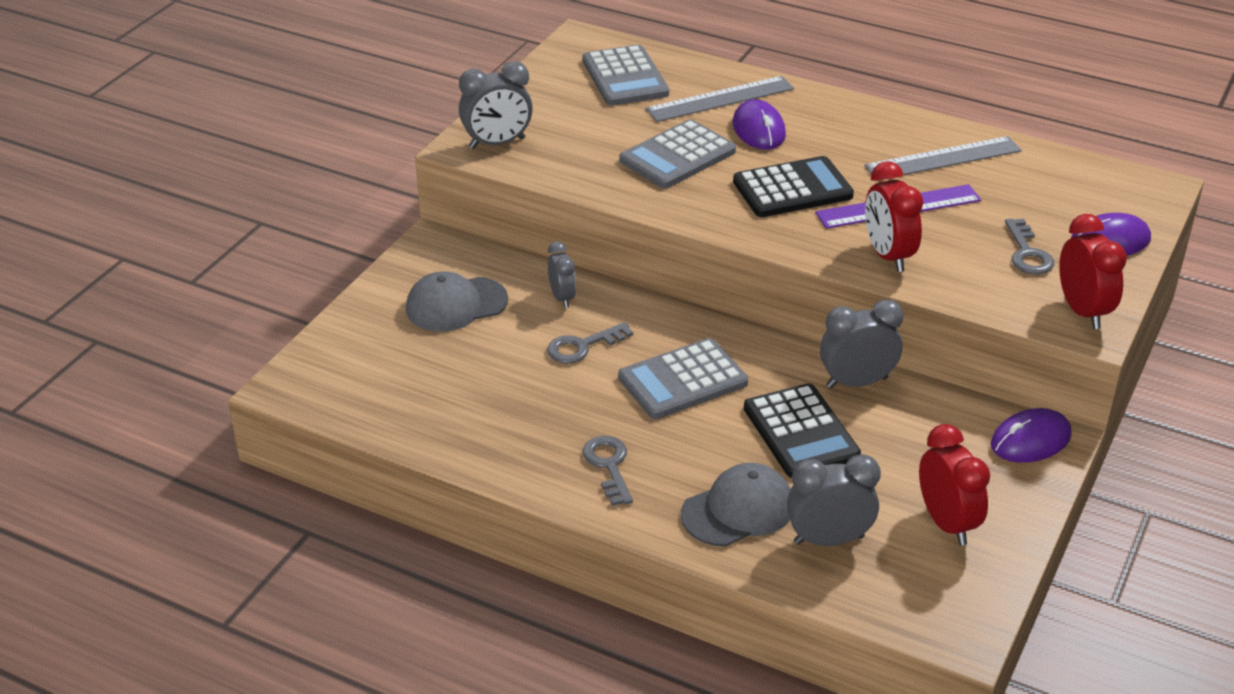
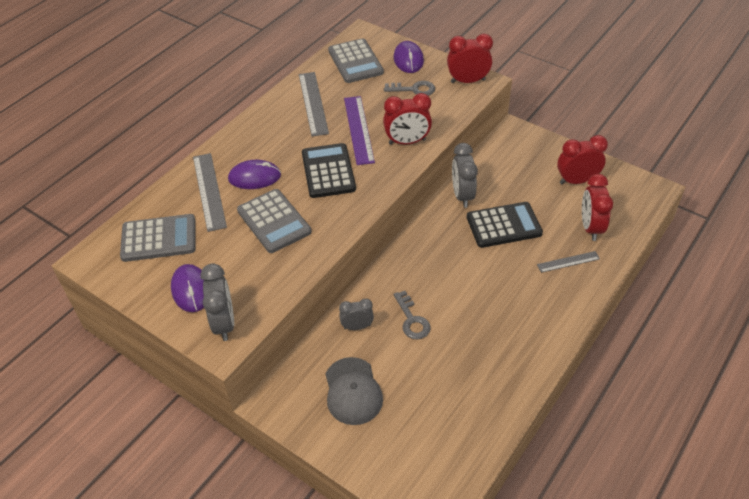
camera: 80 degrees left, 10 degrees up
(609, 466) = (530, 317): grey key -> none
(682, 380) = (452, 272): grey calculator -> grey calculator (355, 62)
(738, 510) = (568, 261): grey cap -> grey ruler
(828, 540) = (590, 227): grey clock -> red clock
(1030, 440) = (514, 139): purple mouse -> purple mouse (191, 290)

